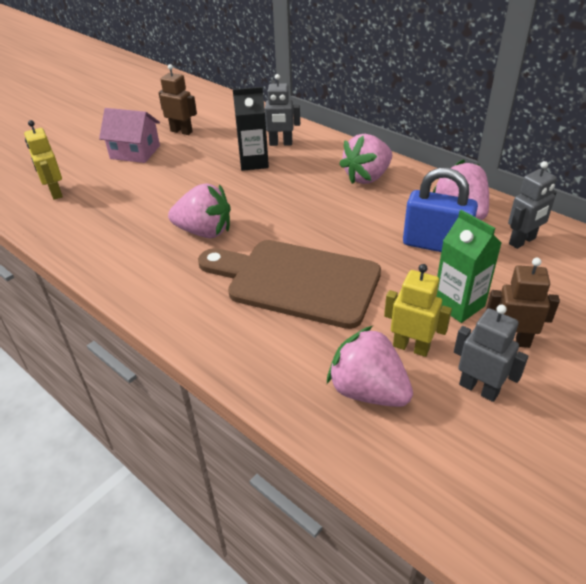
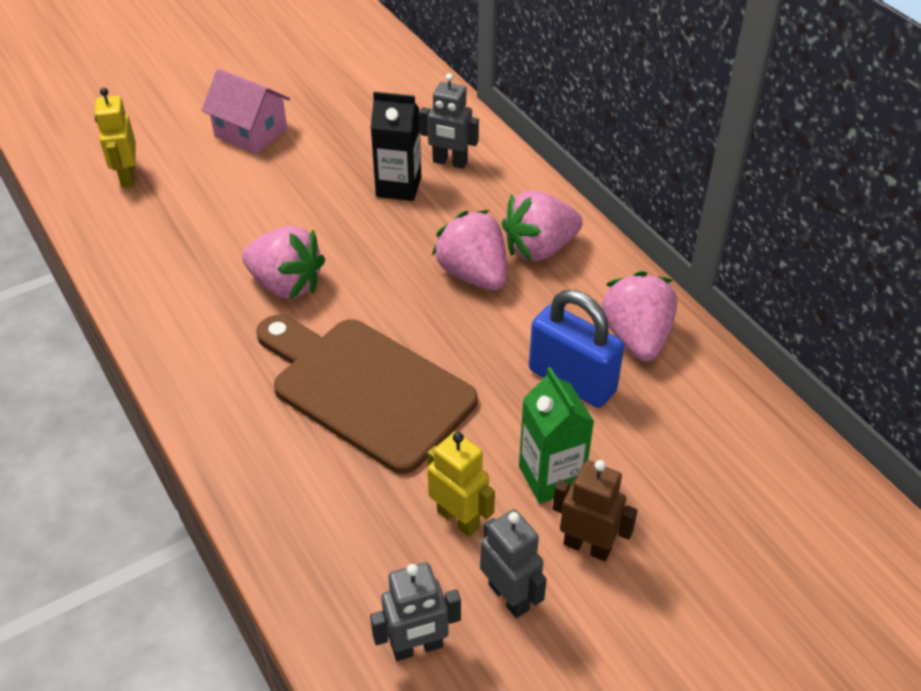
camera: 15 degrees right, 5 degrees up
(181, 131) = (326, 110): brown robot -> none
(368, 391) = (377, 561): pink strawberry -> pink strawberry (473, 274)
(522, 241) = (693, 406): grey robot -> grey robot (417, 647)

